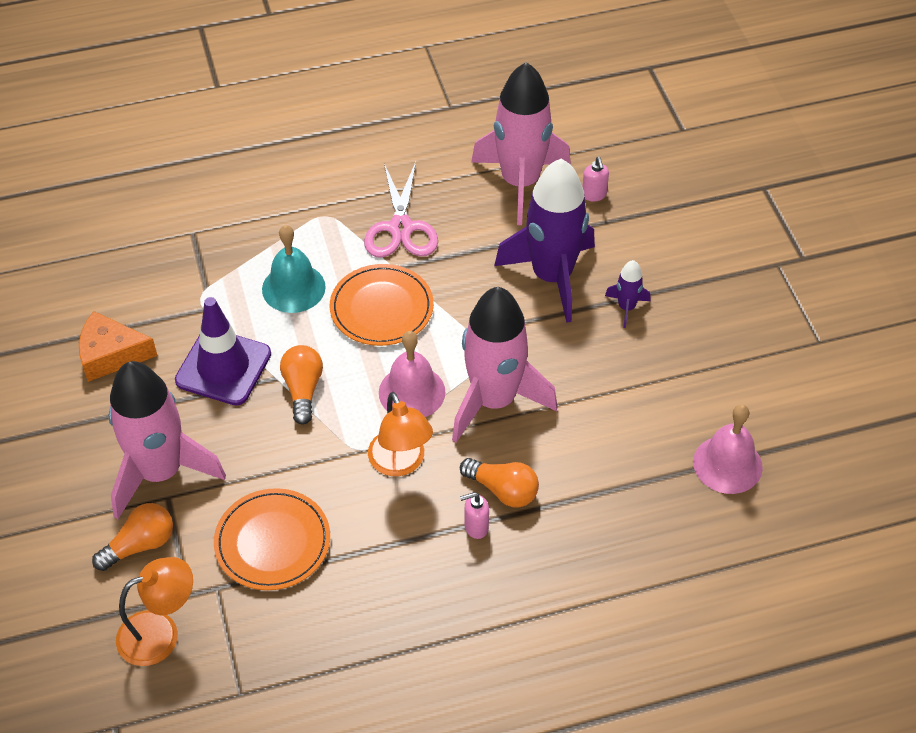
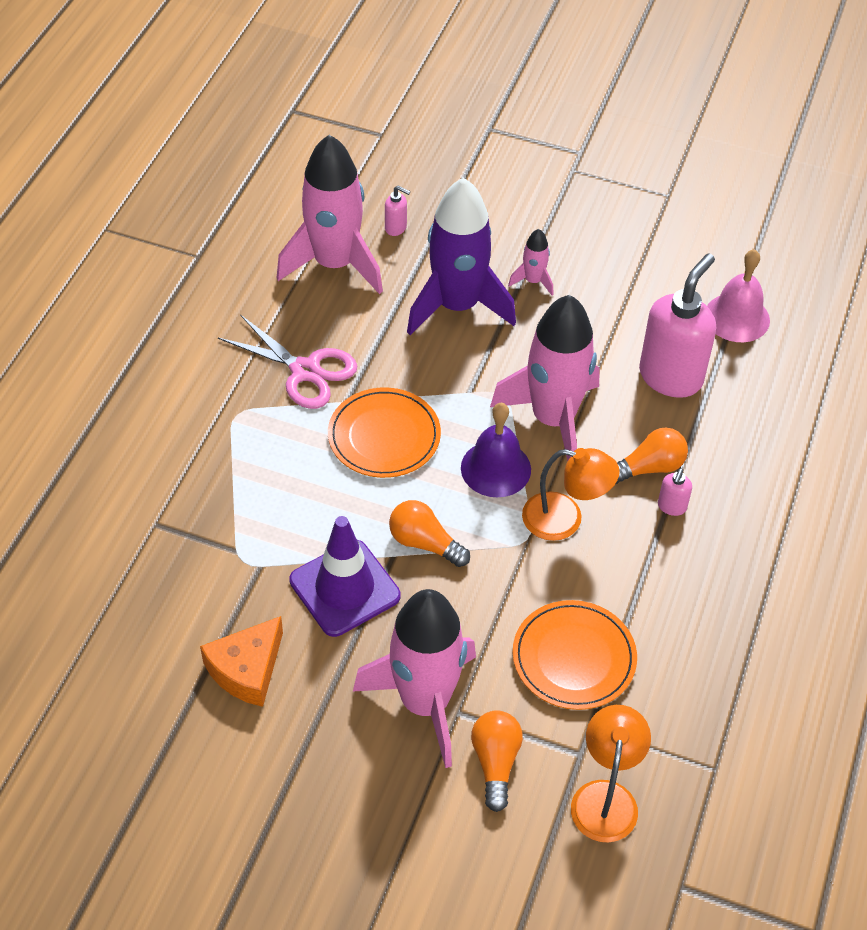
camera: 55 degrees left, 0 degrees up
(293, 288) = (300, 485): turquoise bell -> none
(412, 392) = (495, 468): pink bell -> purple bell
(614, 453) = (671, 376): none -> pink soap dispenser
(626, 307) = (533, 281): purple rocket -> pink rocket

